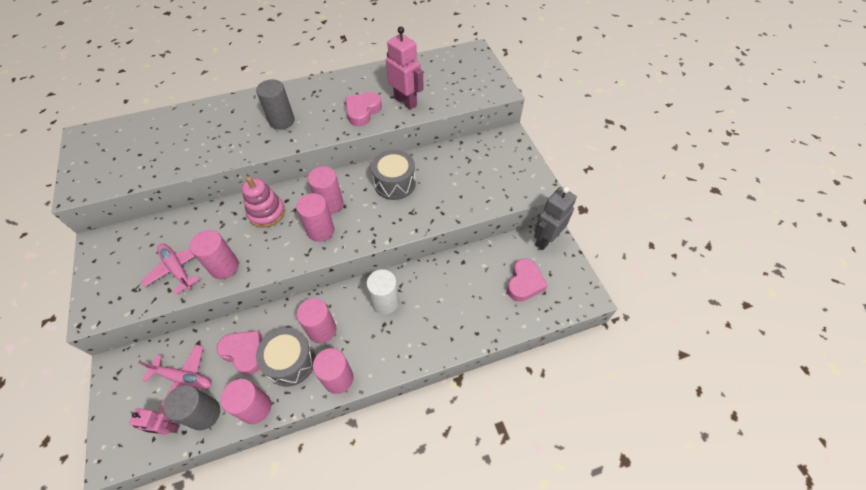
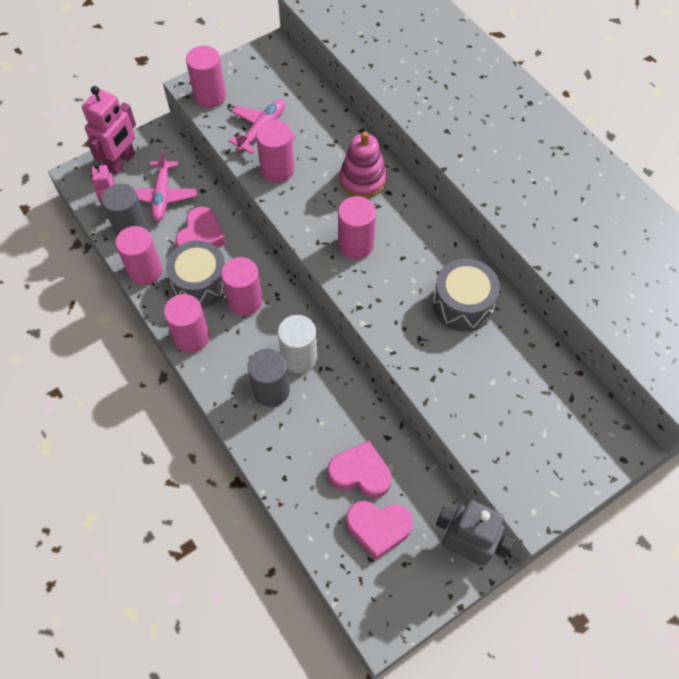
camera: 75 degrees right, 5 degrees up
(282, 121) = (488, 133): grey cylinder -> grey cylinder (271, 390)
(330, 204) = (399, 241): pink cylinder -> pink cylinder (210, 96)
(362, 111) = (547, 217): pink heart -> pink heart (360, 473)
(405, 101) = (593, 264): pink robot -> pink robot (121, 162)

